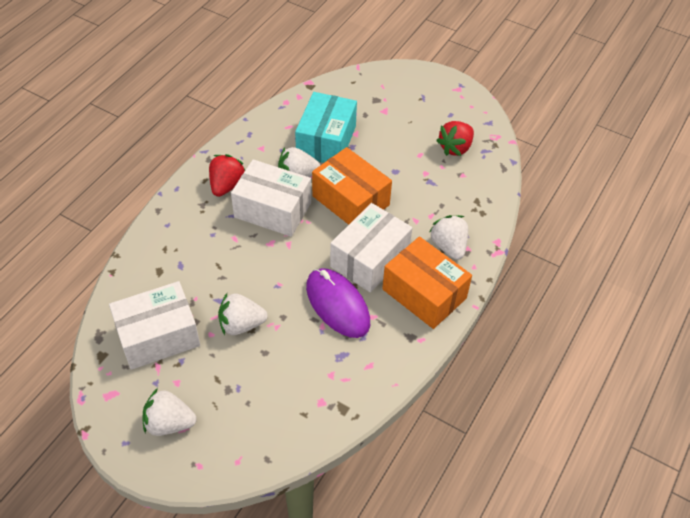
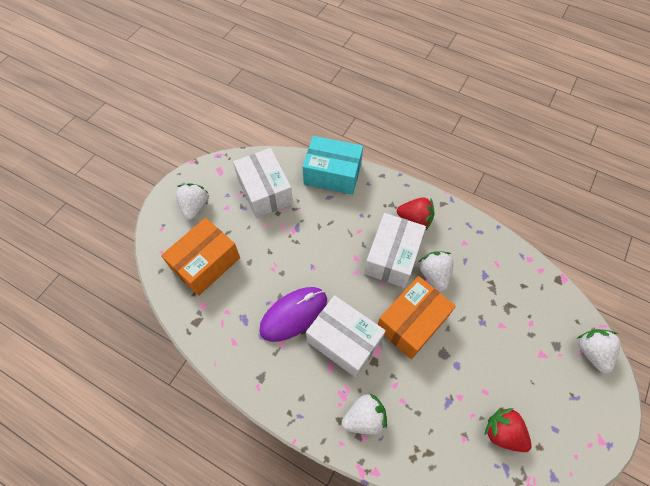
camera: 90 degrees right, 10 degrees up
(241, 324) = (274, 244): white strawberry -> white strawberry (592, 352)
(326, 141) = (484, 298): turquoise box -> turquoise box (332, 174)
(424, 294) = (307, 391): orange box -> orange box (205, 263)

